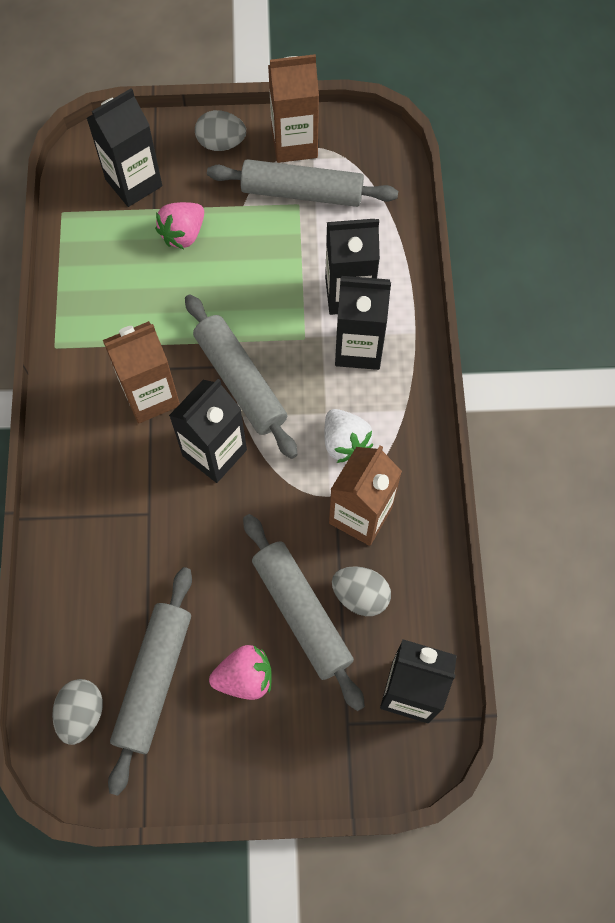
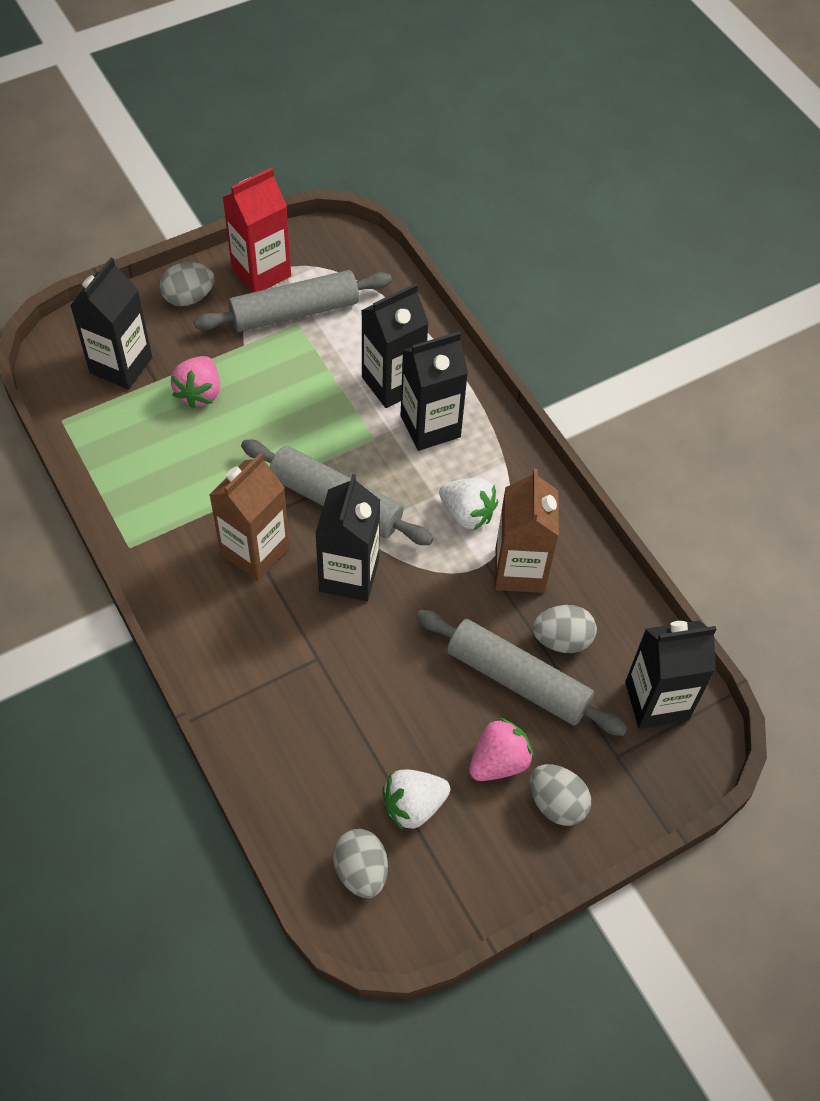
camera: 30 degrees left, 10 degrees down
(154, 680) = (413, 805): grey rolling pin -> white strawberry
(271, 738) = (556, 803): none -> grey egg
(294, 144) = (261, 272): brown carton -> red carton

